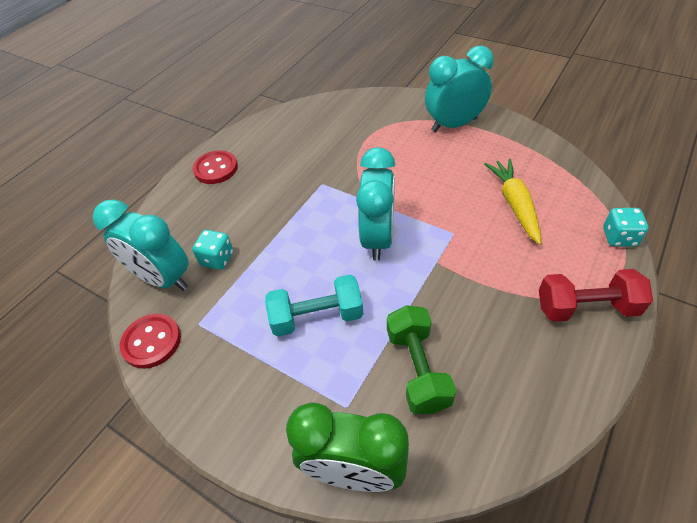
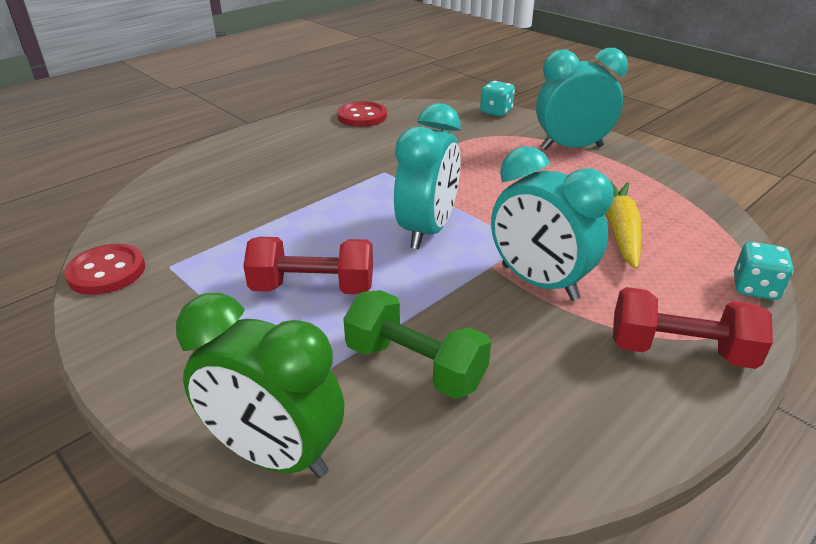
camera: 10 degrees right, 15 degrees down
(163, 279) = (155, 219): turquoise clock -> turquoise clock (539, 282)
(216, 169) = (270, 140): red button -> red button (362, 116)
(217, 259) = (226, 214): turquoise dice -> turquoise dice (496, 112)
(317, 317) = (313, 288): turquoise dumbbell -> red dumbbell
(418, 369) = (415, 366): green dumbbell -> green dumbbell turned 60 degrees counterclockwise

